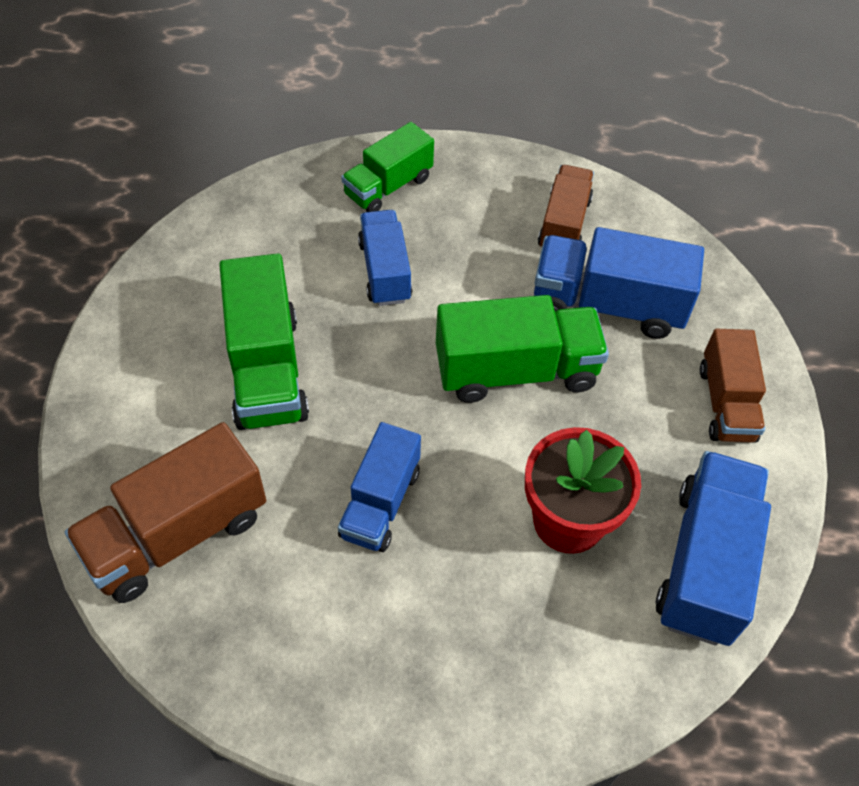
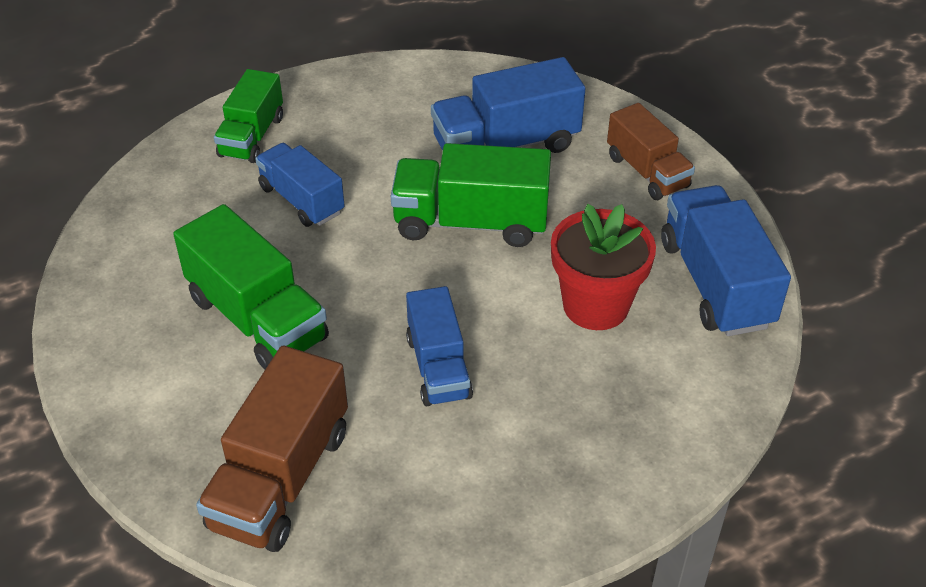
camera: 30 degrees left, 10 degrees down
(515, 370) = (471, 222): green truck -> green truck turned 135 degrees counterclockwise
(564, 224) = (425, 103): brown truck -> none

